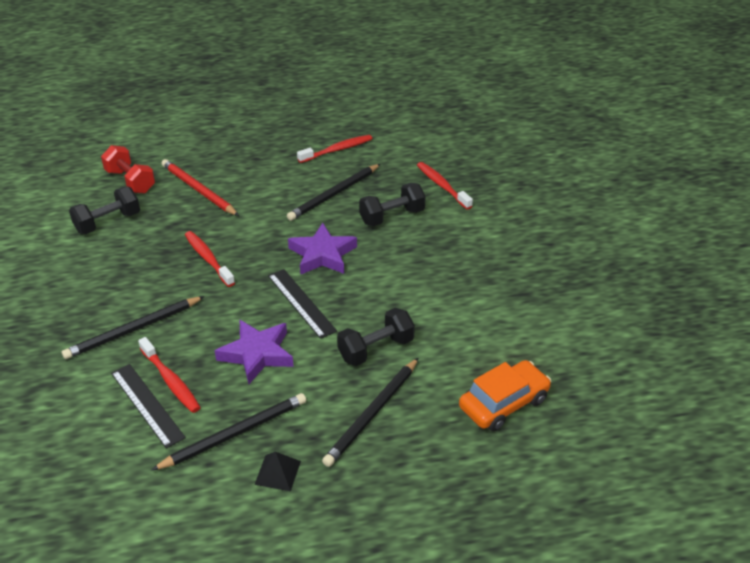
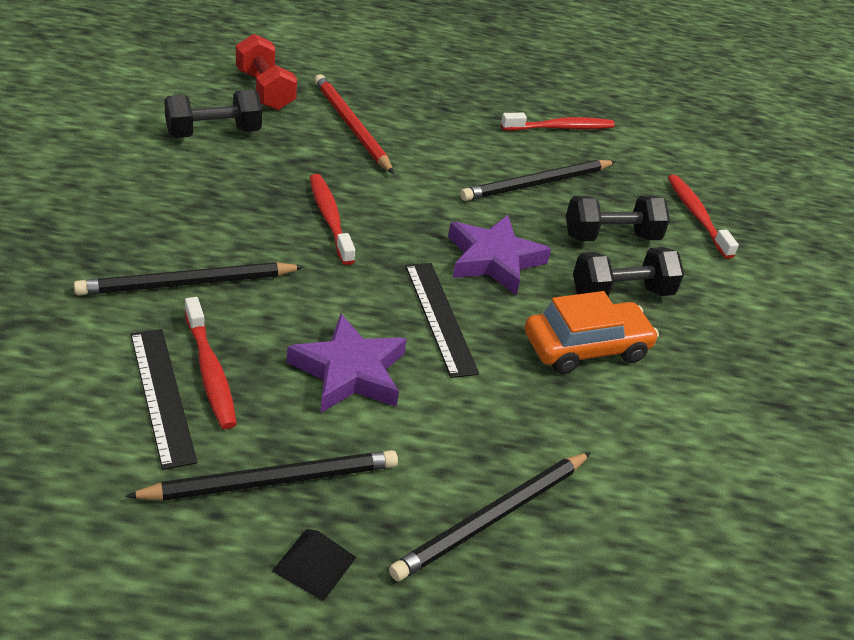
camera: 10 degrees right, 0 degrees up
(376, 349) = (529, 419): black dumbbell -> black dumbbell (621, 293)
(503, 403) = (707, 568): orange car -> orange car (586, 347)

